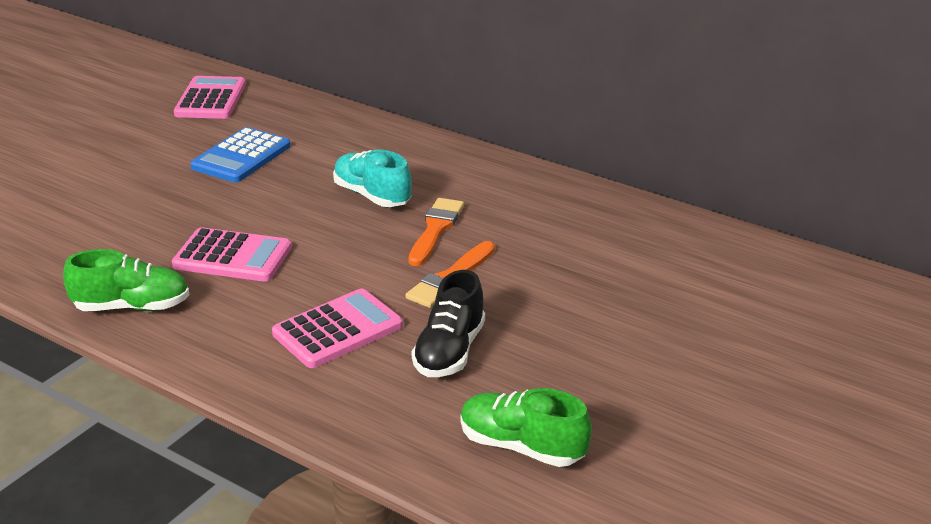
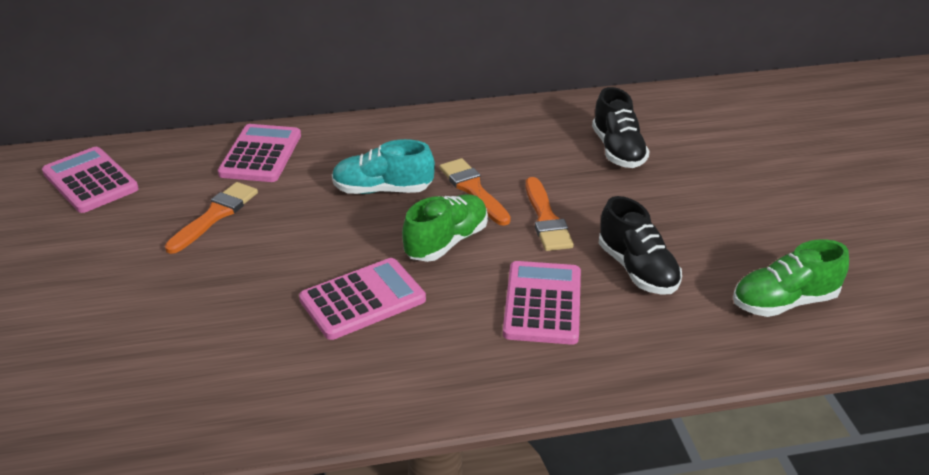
camera: 45 degrees left, 5 degrees up
(132, 307) = (356, 393): green shoe -> green shoe (446, 242)
(241, 157) = (215, 215): blue calculator -> orange brush
(336, 132) = (261, 154): none -> pink calculator
(610, 262) = (618, 150): none -> black shoe

